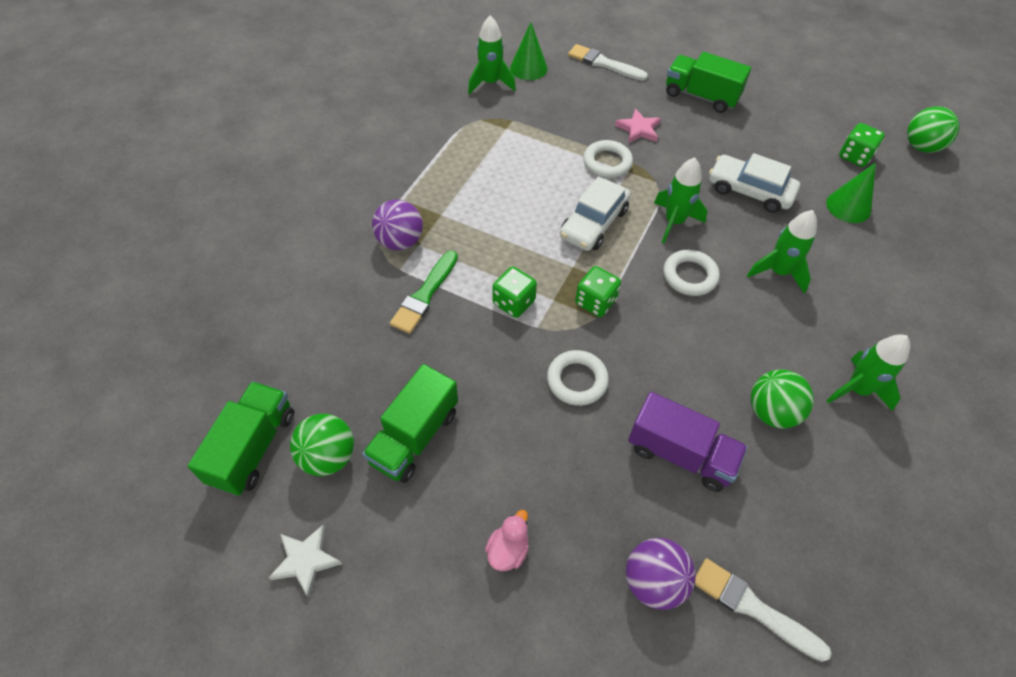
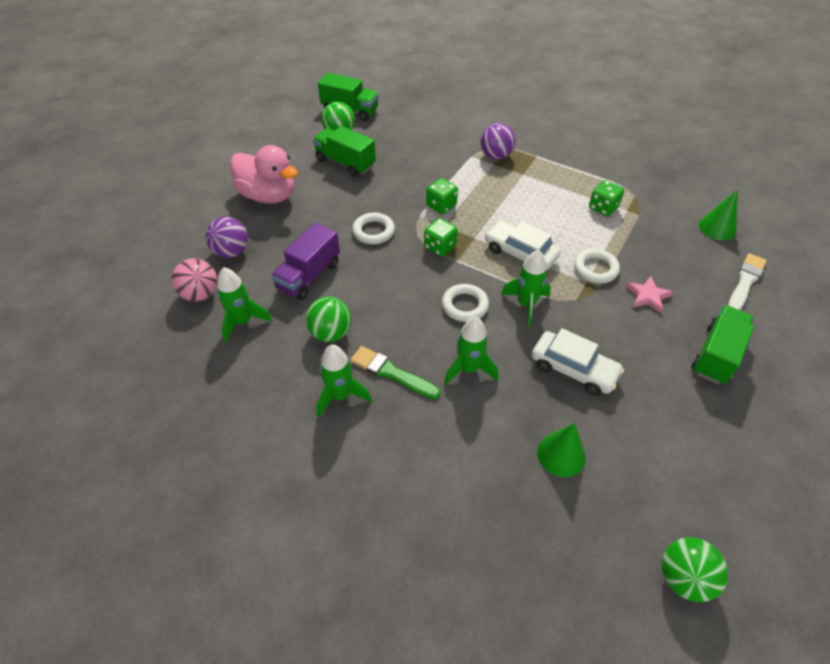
camera: 95 degrees right, 5 degrees down
(306, 560) = (285, 130): white star -> none
(425, 295) = (449, 166): green brush -> green brush (391, 373)
(490, 83) = (685, 203): green rocket -> green rocket (242, 321)
(508, 550) = (268, 195): pink duck -> pink duck, size x2.28
(749, 191) = (573, 369): white car -> white car turned 90 degrees clockwise
(753, 608) = (200, 294): white brush -> pink ball
(855, 156) = (647, 487): green dice -> green dice (603, 208)

